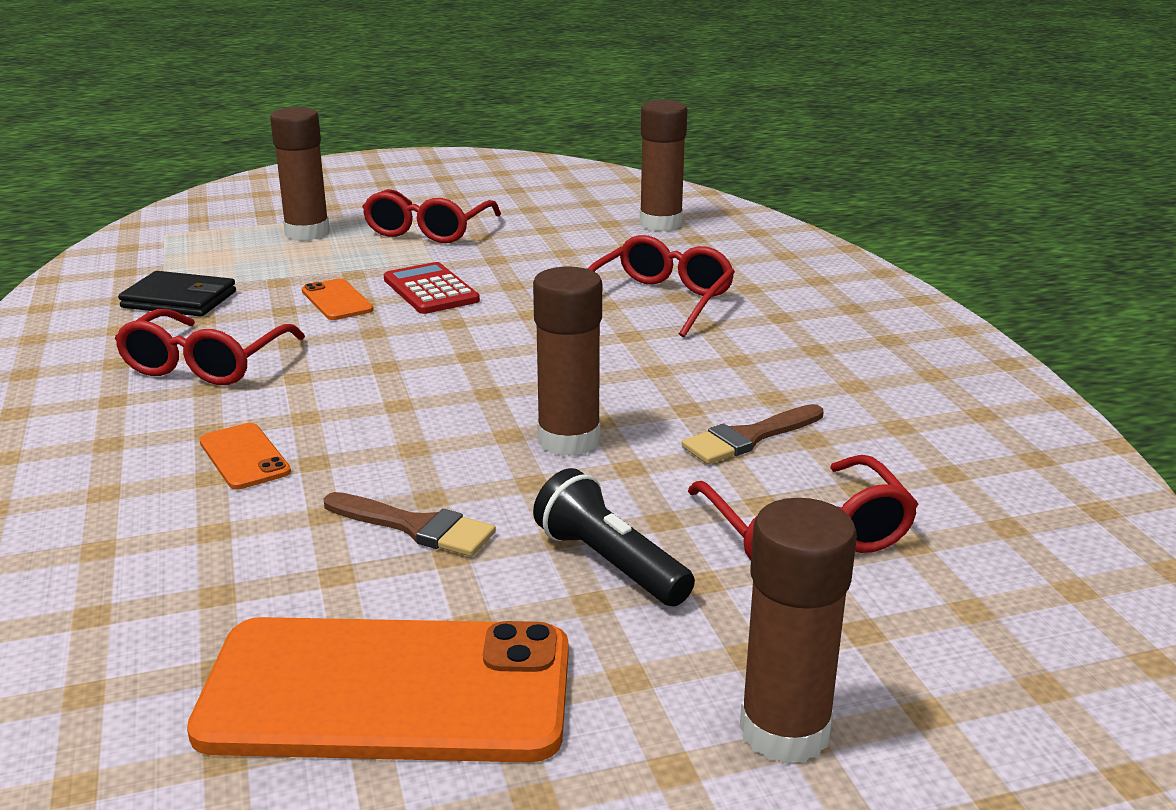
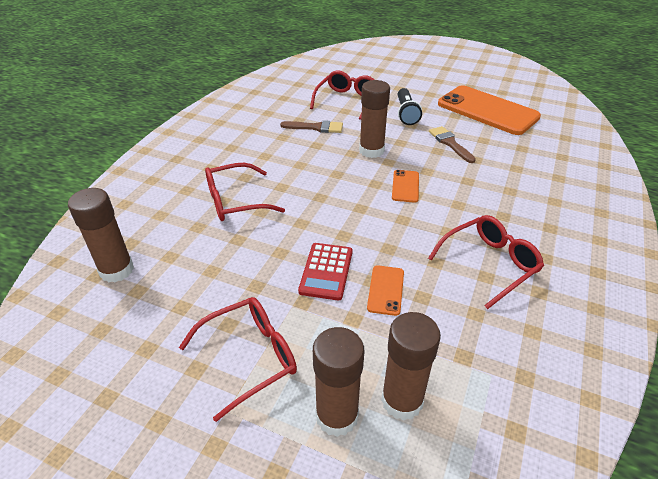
camera: 140 degrees left, 15 degrees up
(179, 300) = (484, 349): black wallet -> none
(244, 457) = (493, 194): orange phone -> orange phone (405, 186)
(785, 731) = (410, 77): brown glue stick -> brown glue stick (402, 400)

